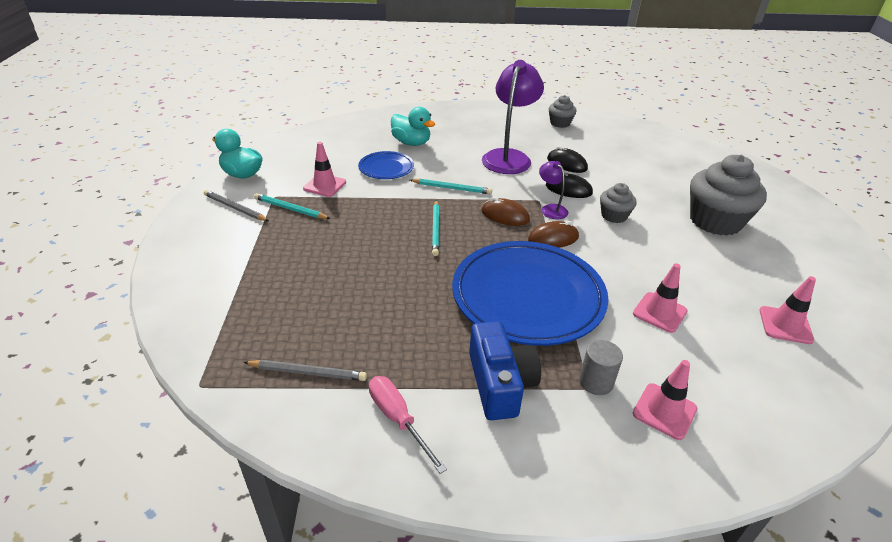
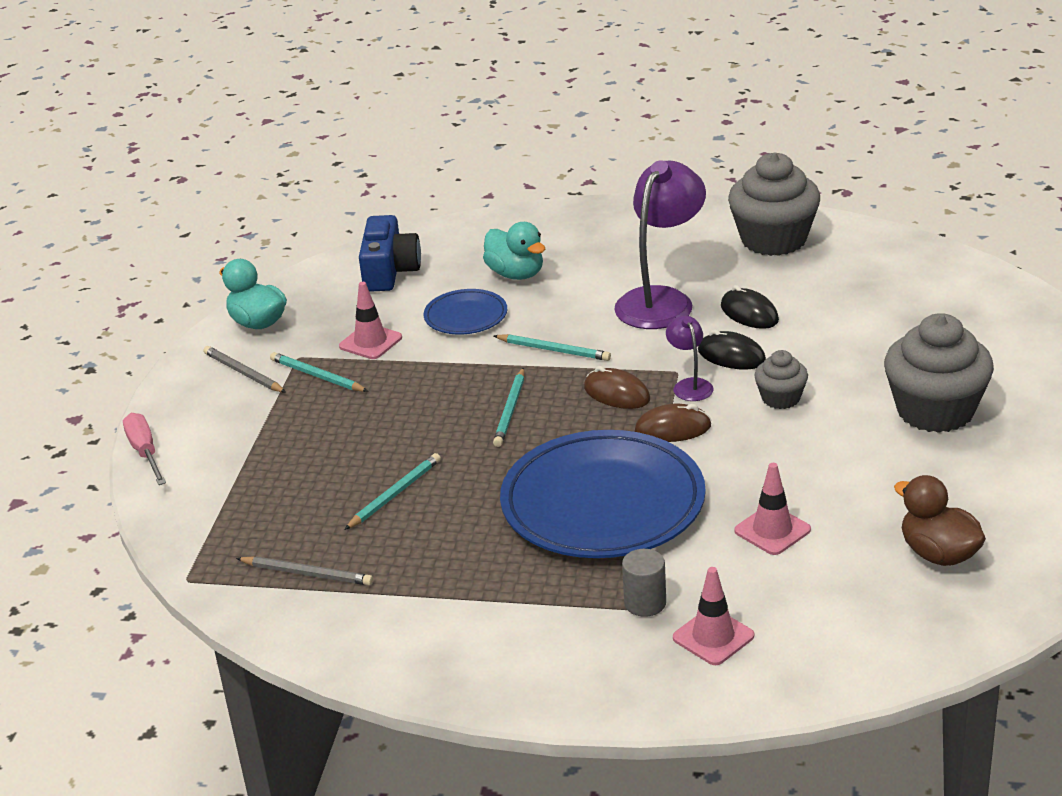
camera: 15 degrees right, 5 degrees down
(367, 297) = (395, 494): none -> turquoise pencil
(398, 419) = (398, 625): pink screwdriver -> pink screwdriver (145, 452)
(500, 383) = (527, 598): blue camera -> blue camera (389, 271)
(560, 123) = (773, 239): grey cupcake -> grey cupcake, size x1.95
(785, 325) = (938, 554): pink traffic cone -> brown duck

